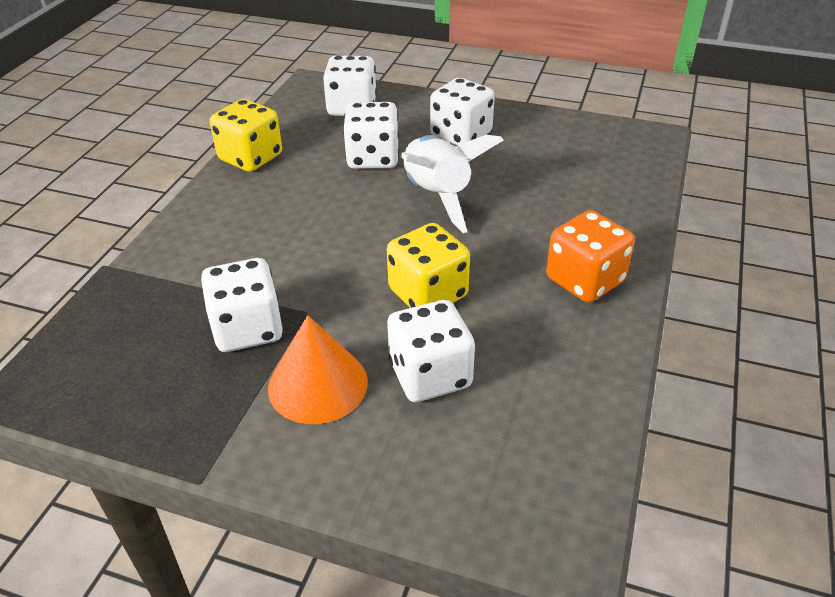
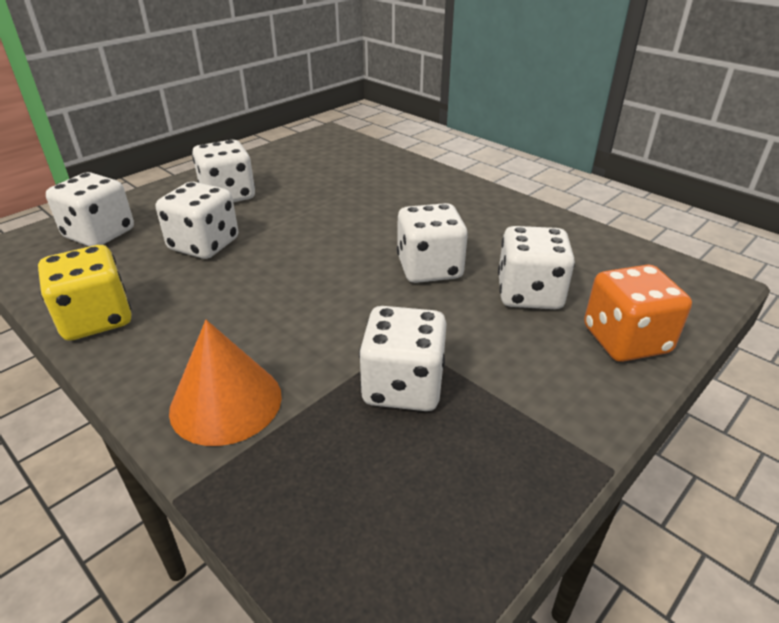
camera: 65 degrees left, 5 degrees down
(318, 384) = (510, 357): orange cone -> orange cone (226, 402)
(428, 293) = (429, 268): yellow dice -> white dice
(437, 195) = (301, 229): white rocket -> none
(584, 280) = (464, 202): orange dice -> orange dice (625, 340)

